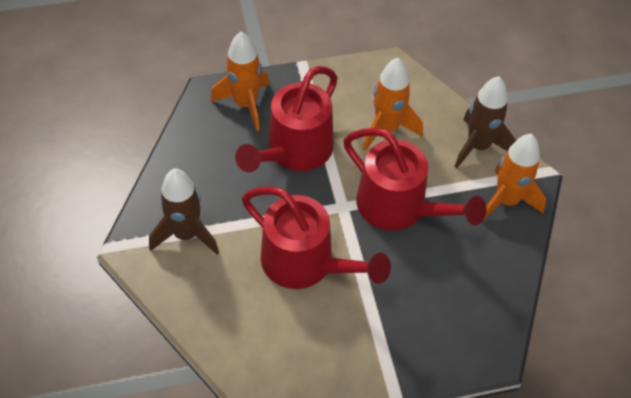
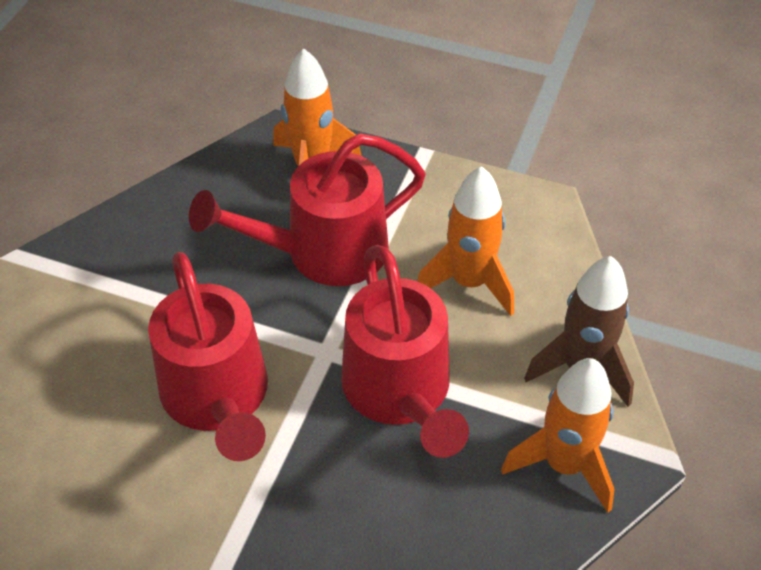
camera: 35 degrees right, 5 degrees down
(186, 234) = (109, 286): brown rocket -> none

